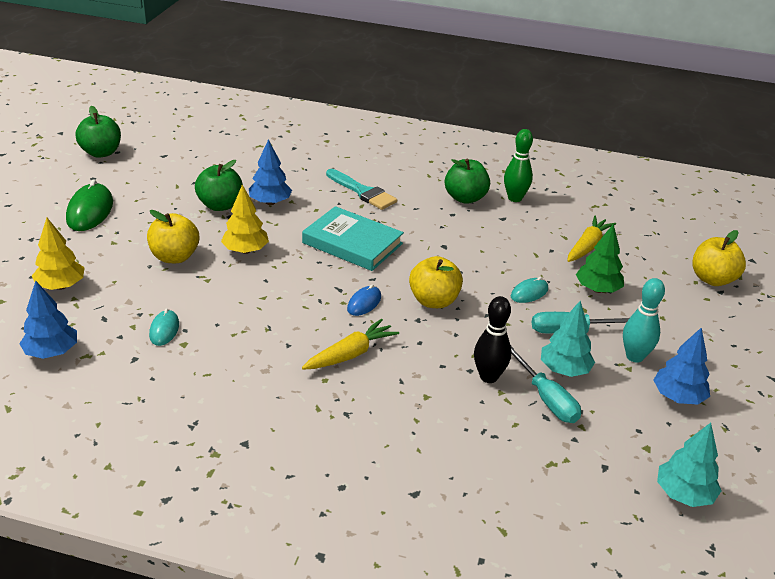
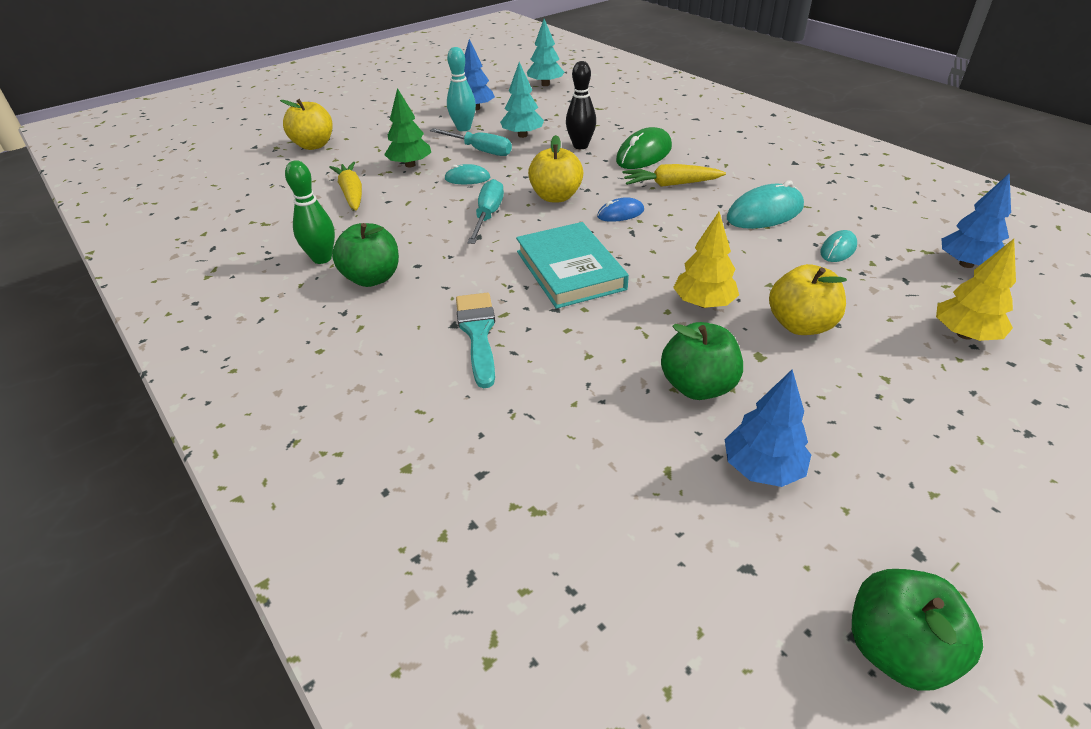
camera: 140 degrees left, 5 degrees up
(90, 211) = (925, 457): green mouse -> green mouse (644, 154)
(242, 349) = (764, 213): none -> turquoise mouse
(270, 202) = (619, 364): blue tree -> blue tree (762, 468)
(546, 398) = (558, 128): turquoise screwdriver -> turquoise screwdriver (488, 216)
(587, 246) = (351, 193): yellow carrot -> yellow carrot turned 90 degrees clockwise

